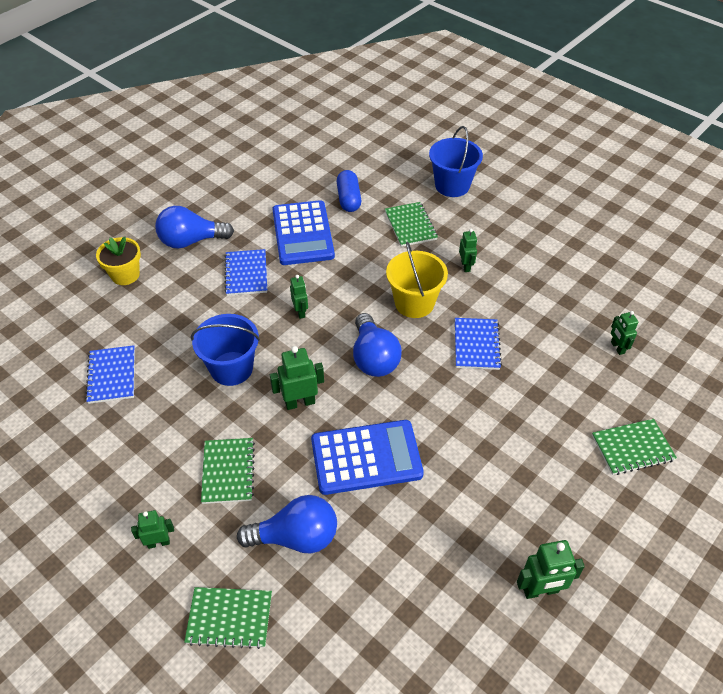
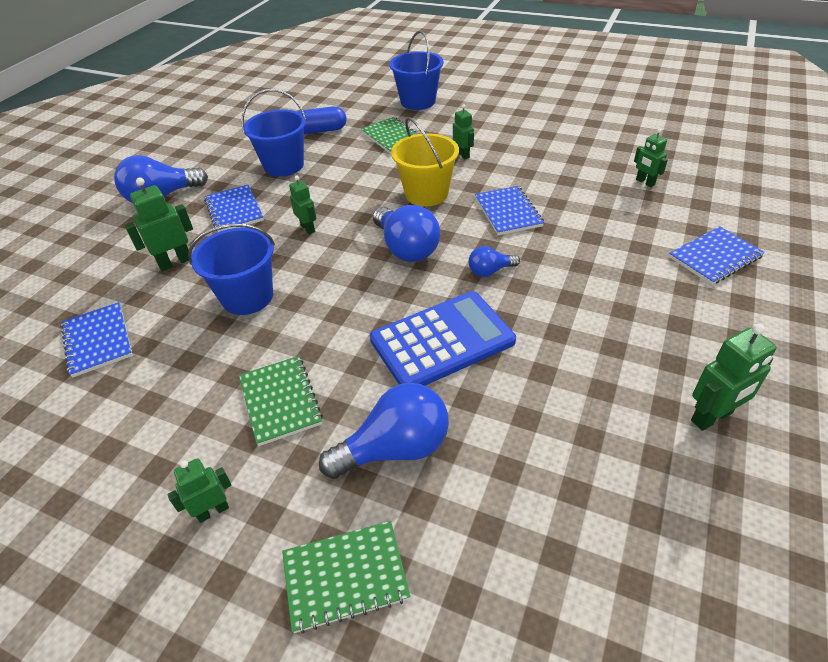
camera: 15 degrees left, 5 degrees down
(125, 275) = (91, 242): yellow flower pot -> none
(300, 402) = (341, 308): green robot -> green robot (175, 262)
(303, 233) = (284, 165): blue calculator -> blue bucket
(349, 199) = (320, 130): blue capsule -> blue capsule turned 75 degrees counterclockwise
(433, 403) = (490, 271): none -> blue light bulb
(632, 448) = (715, 257): green notebook -> blue notebook

